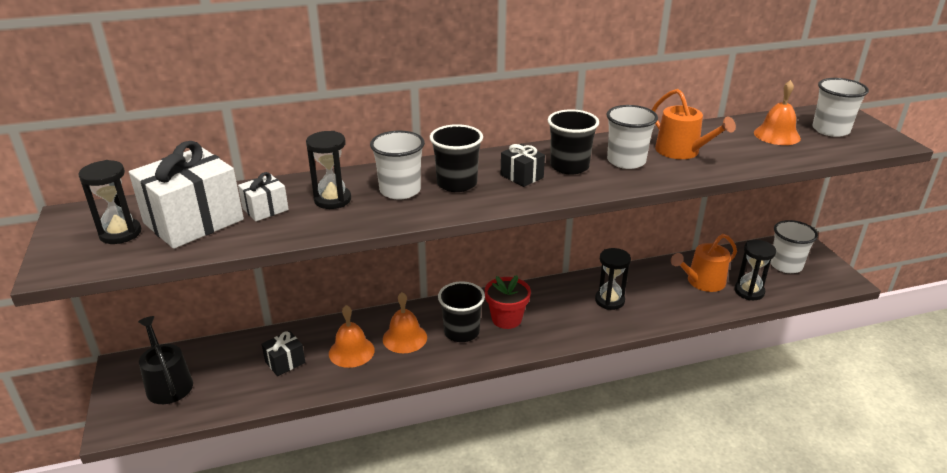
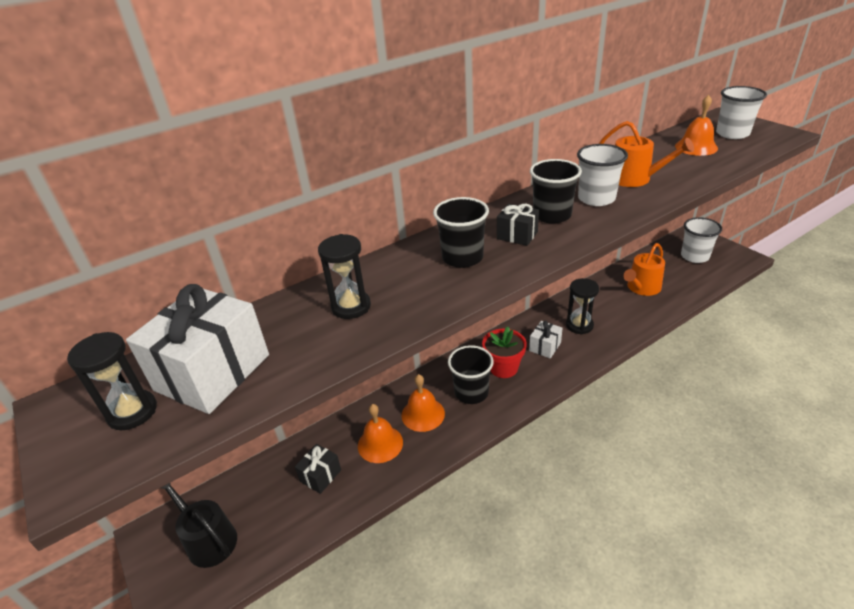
camera: 15 degrees left, 5 degrees up
(265, 209) = (286, 336): white gift -> white gift (545, 347)
(400, 190) = (412, 279): white cup -> none
(749, 291) = (682, 286): black hourglass -> none

